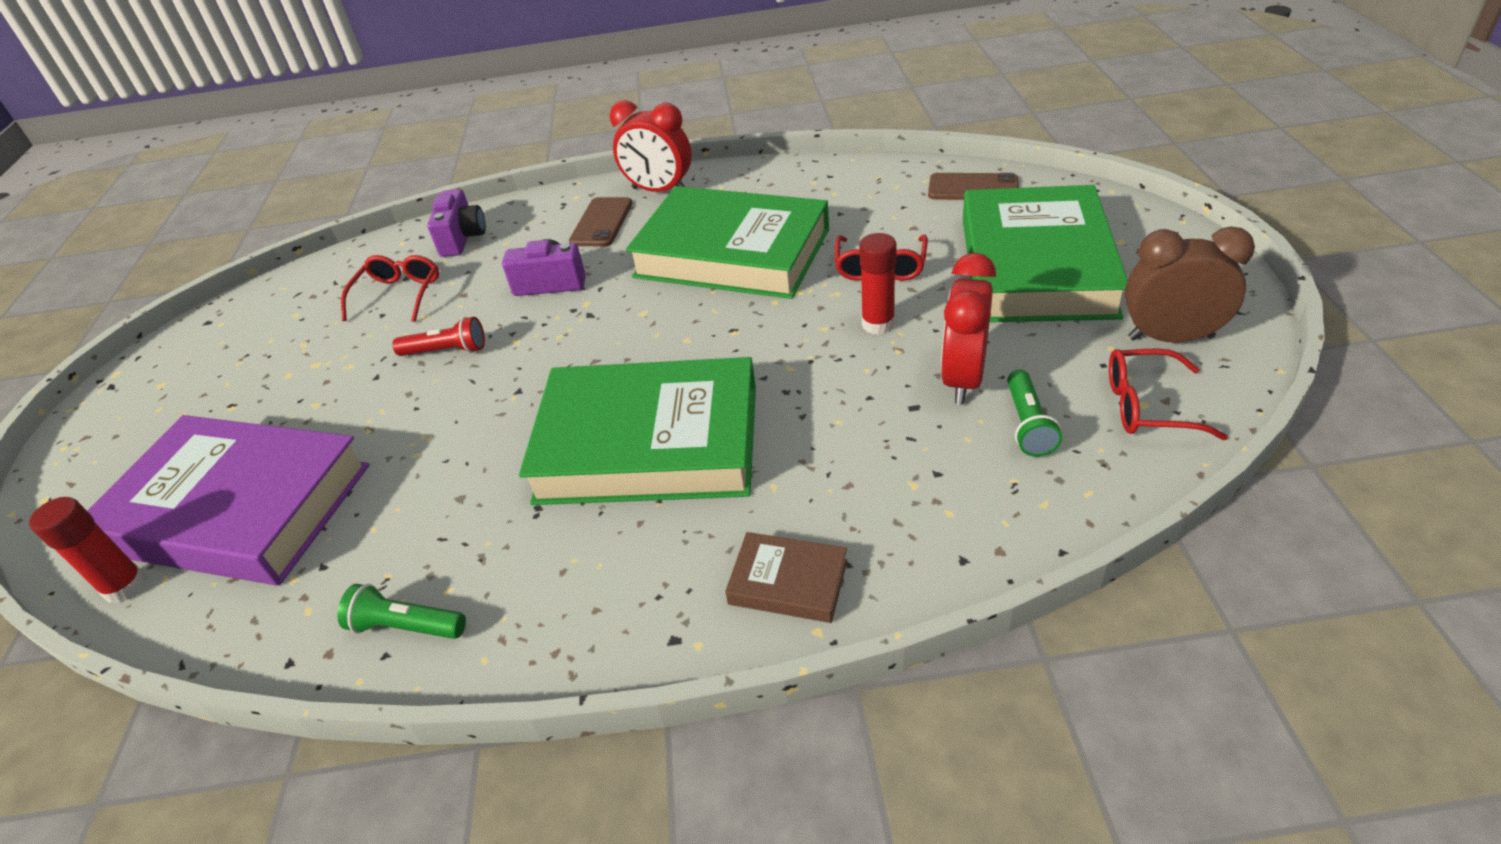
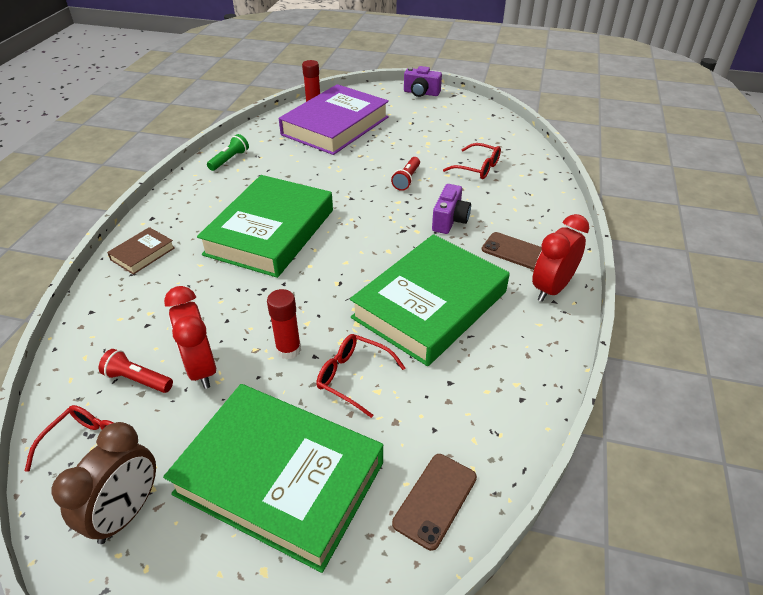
camera: 105 degrees right, 0 degrees up
(462, 238) = (532, 193): purple camera -> purple camera (421, 93)
(963, 379) = (201, 368): red clock -> red clock turned 150 degrees counterclockwise
(1028, 424) = (138, 380): green flashlight -> red flashlight

